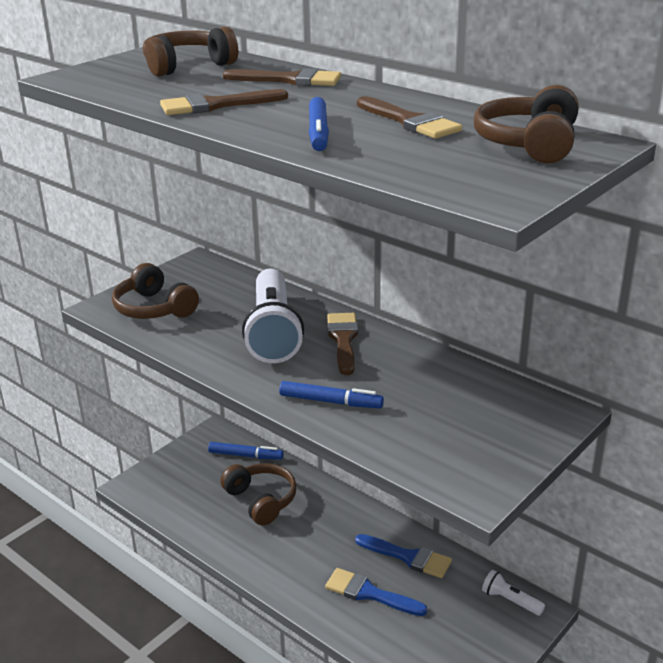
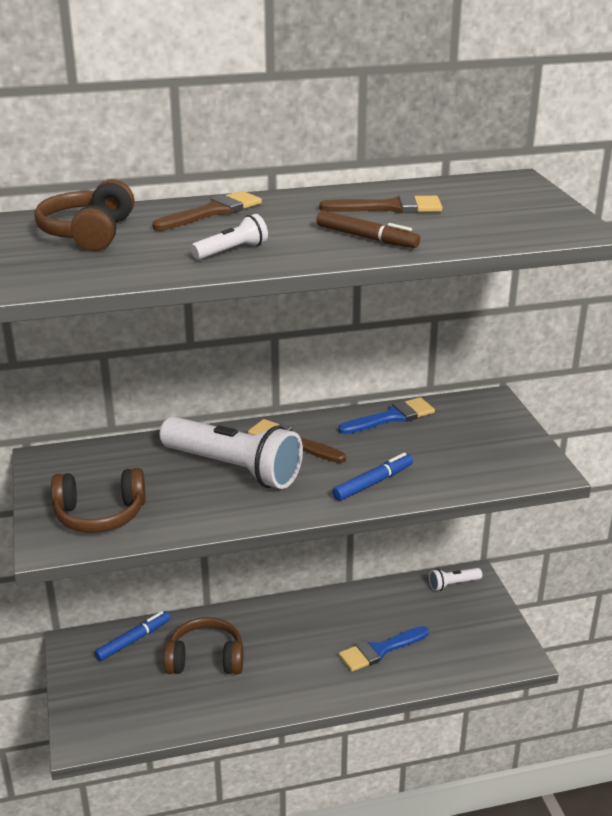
camera: 55 degrees left, 0 degrees up
(216, 105) = (232, 251): brown brush -> white flashlight
(318, 132) = (366, 238): blue marker -> brown marker
(408, 557) = (362, 609): blue brush -> blue brush (391, 417)
(529, 144) = (490, 194): brown headphones -> none

